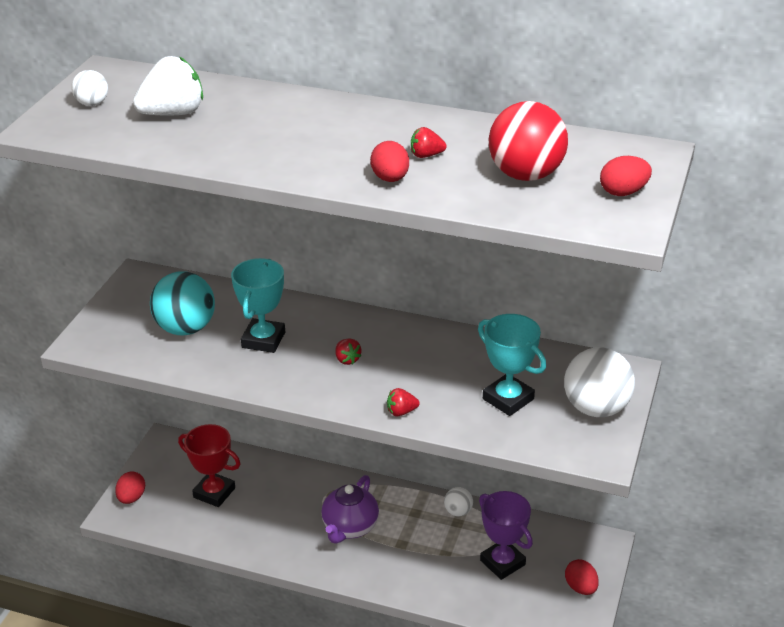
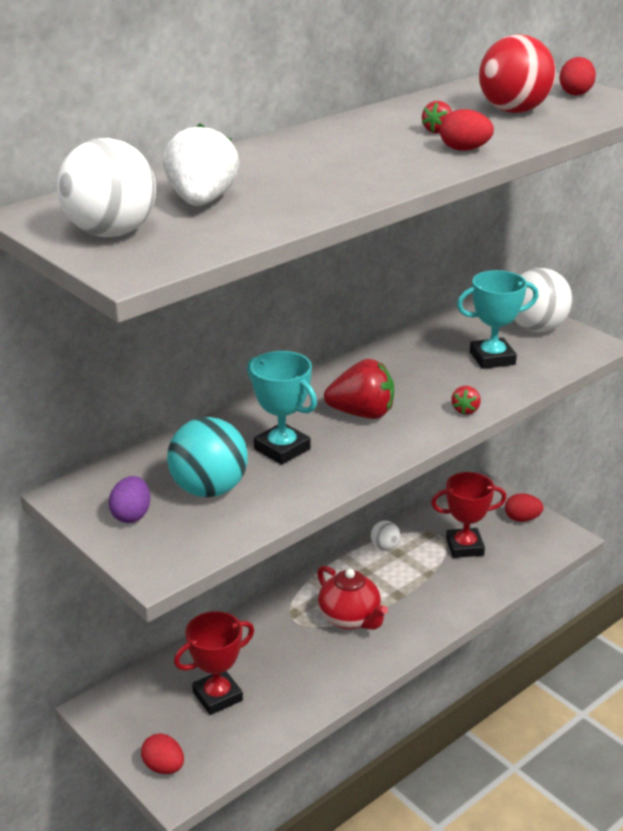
camera: 60 degrees left, 5 degrees down
(92, 104) = (111, 233): white ball -> white ball, size x1.99
(132, 309) = (131, 515): none -> purple egg
(347, 359) = (362, 414): red strawberry -> red strawberry, size x2.05
(350, 527) = (350, 618): purple teapot -> red teapot
(502, 562) = (464, 547): purple trophy -> red trophy

